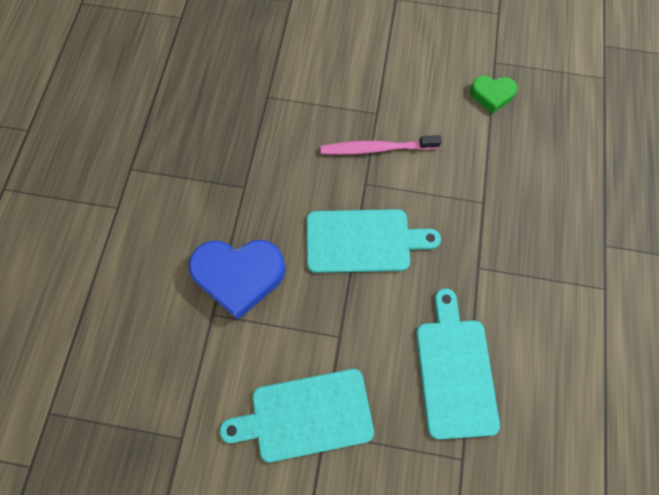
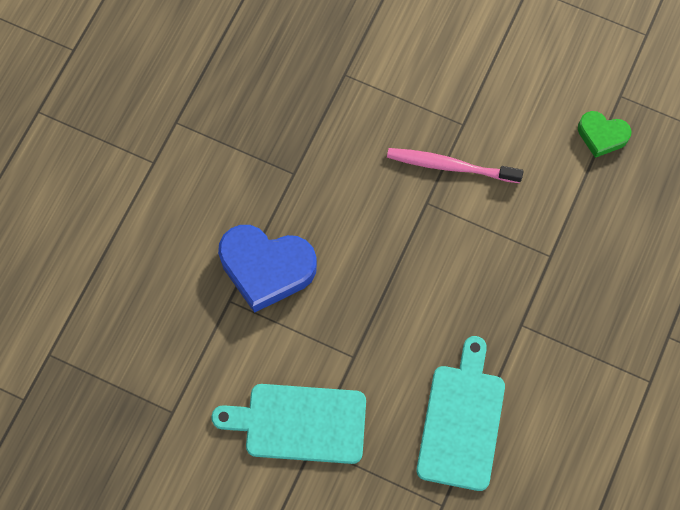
camera: 15 degrees right, 0 degrees up
(363, 241) = (406, 265): turquoise cutting board -> none

